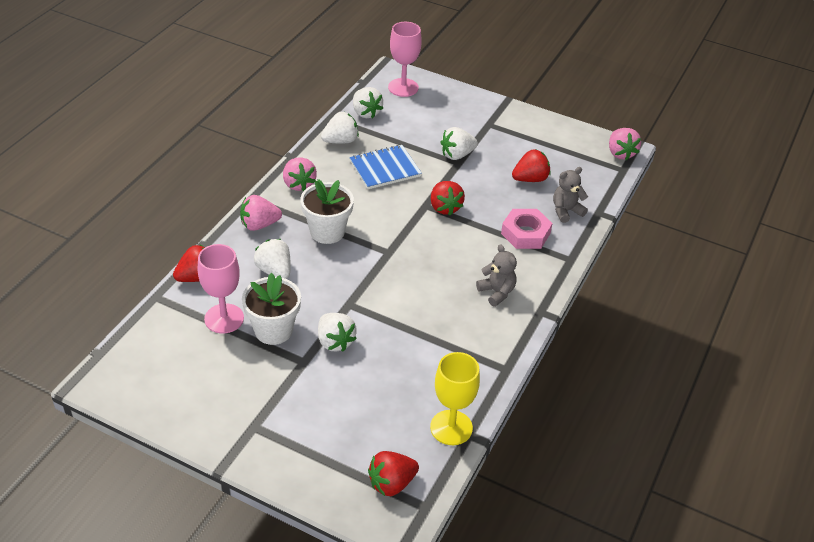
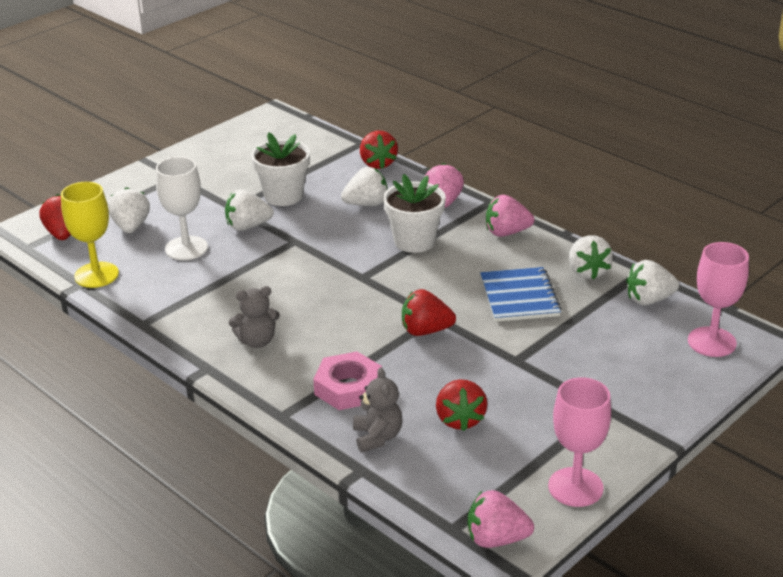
camera: 110 degrees right, 10 degrees down
(224, 318) = (314, 173): pink goblet -> pink goblet (575, 487)
(385, 375) = (186, 248): none -> white goblet
(457, 155) = (534, 362): white strawberry -> white strawberry (131, 227)

